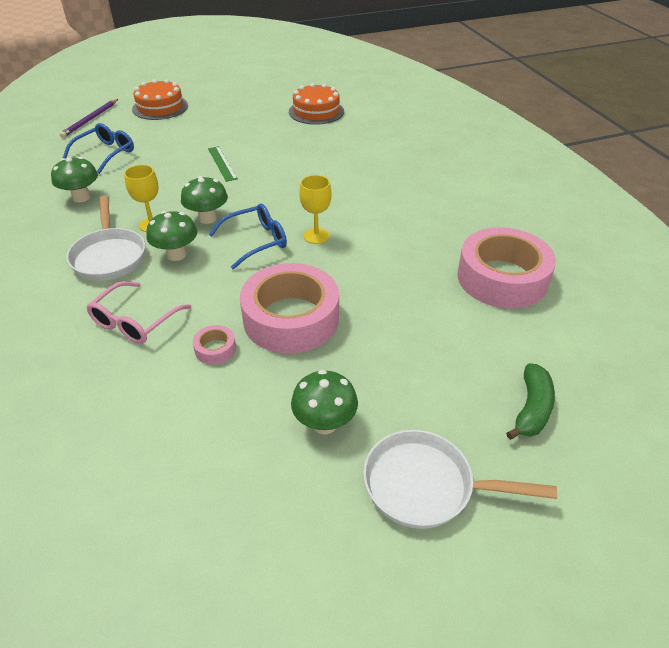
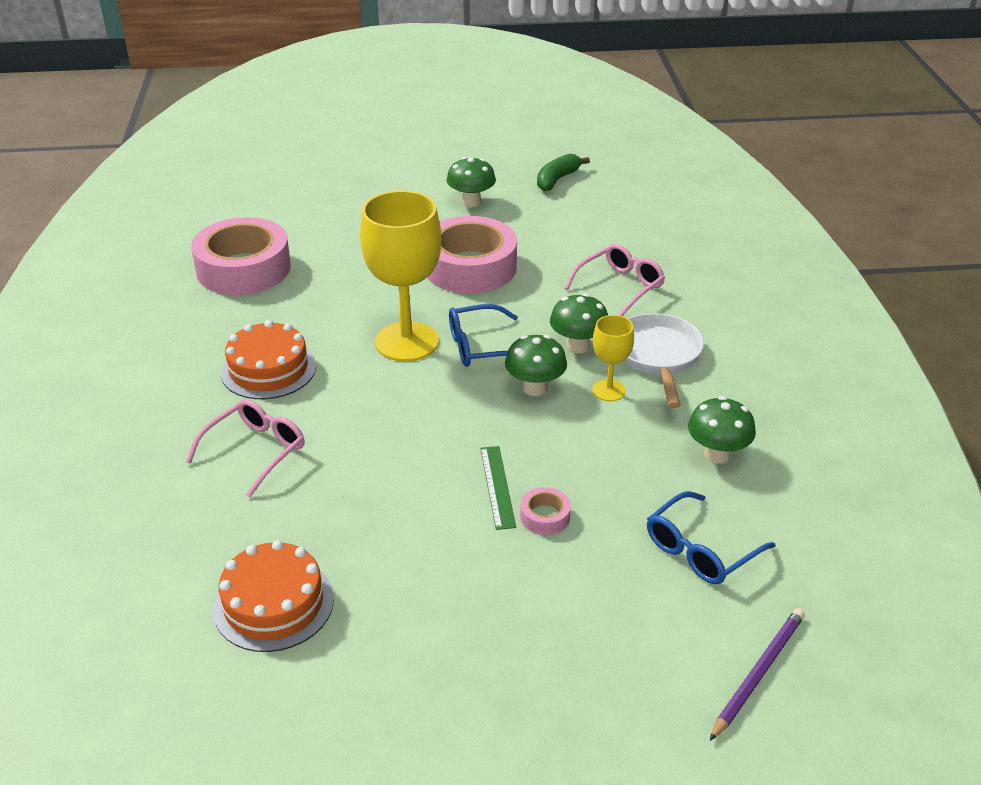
camera: 165 degrees left, 5 degrees down
(160, 107) = (605, 694): orange cake -> orange cake (268, 369)
(215, 349) = (545, 255): pink tape -> pink tape (545, 517)
(316, 236) = (407, 342): yellow goblet -> yellow goblet, size x2.01
(372, 159) = (255, 451): none -> pink glasses
(426, 486) = (419, 169): white pan -> none
(531, 409) = (316, 188): green banana -> green banana (557, 179)

